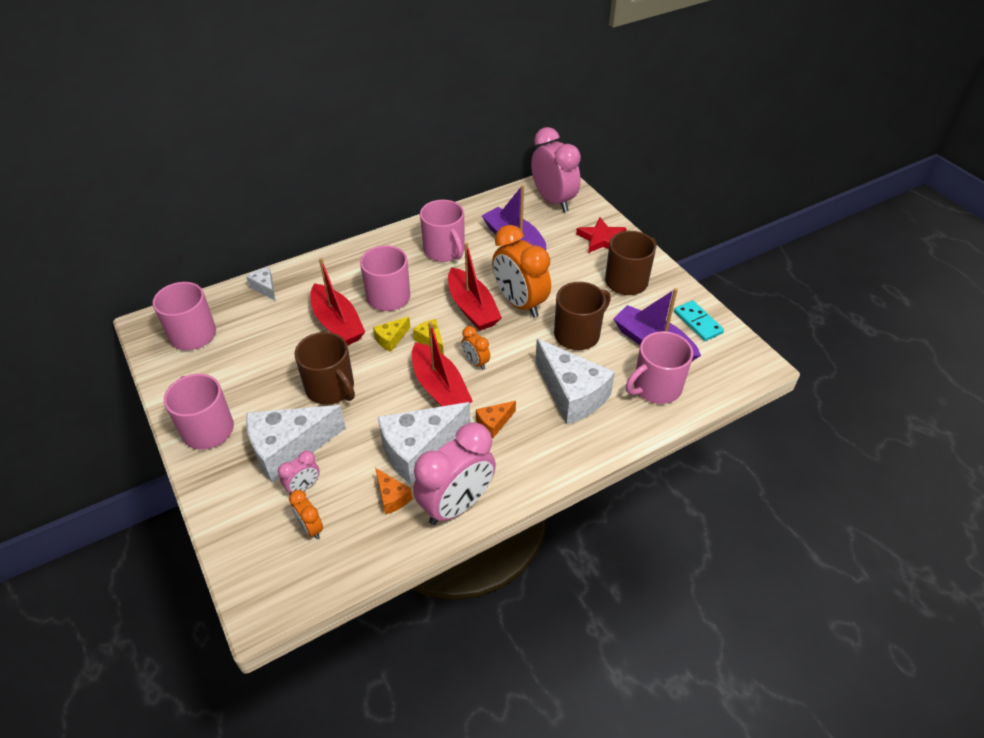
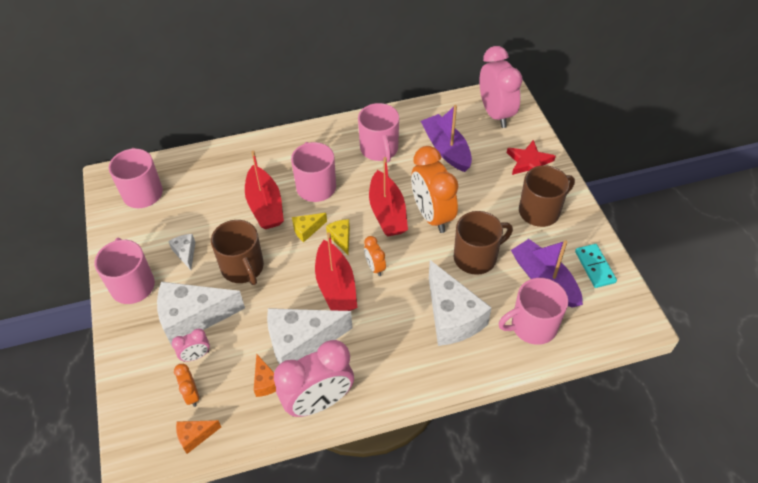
camera: 15 degrees right, 5 degrees up
(265, 287) = (213, 159): white cheese -> white cheese (185, 253)
(494, 423) = (373, 330): orange cheese -> orange cheese (195, 436)

